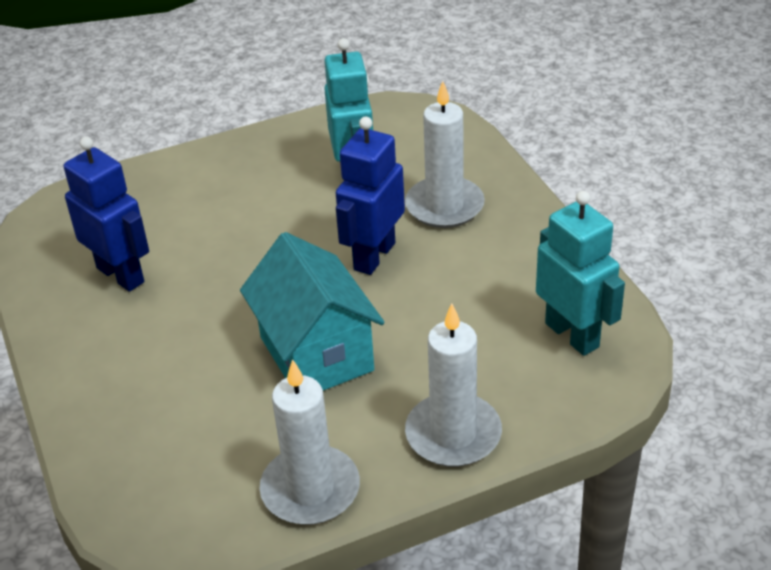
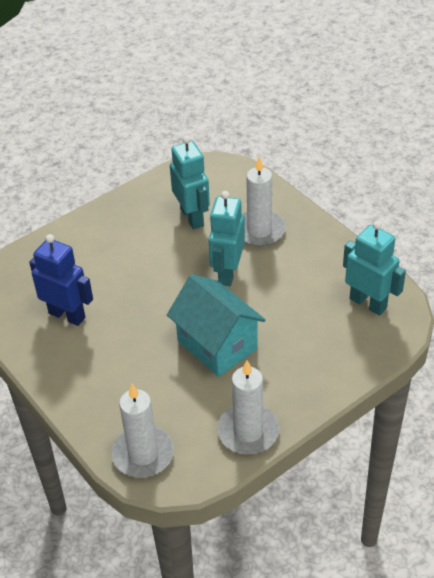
camera: 15 degrees left, 5 degrees up
(373, 256) = (227, 273): blue robot -> turquoise robot
(453, 434) = (320, 380): white candle -> white candle (143, 454)

